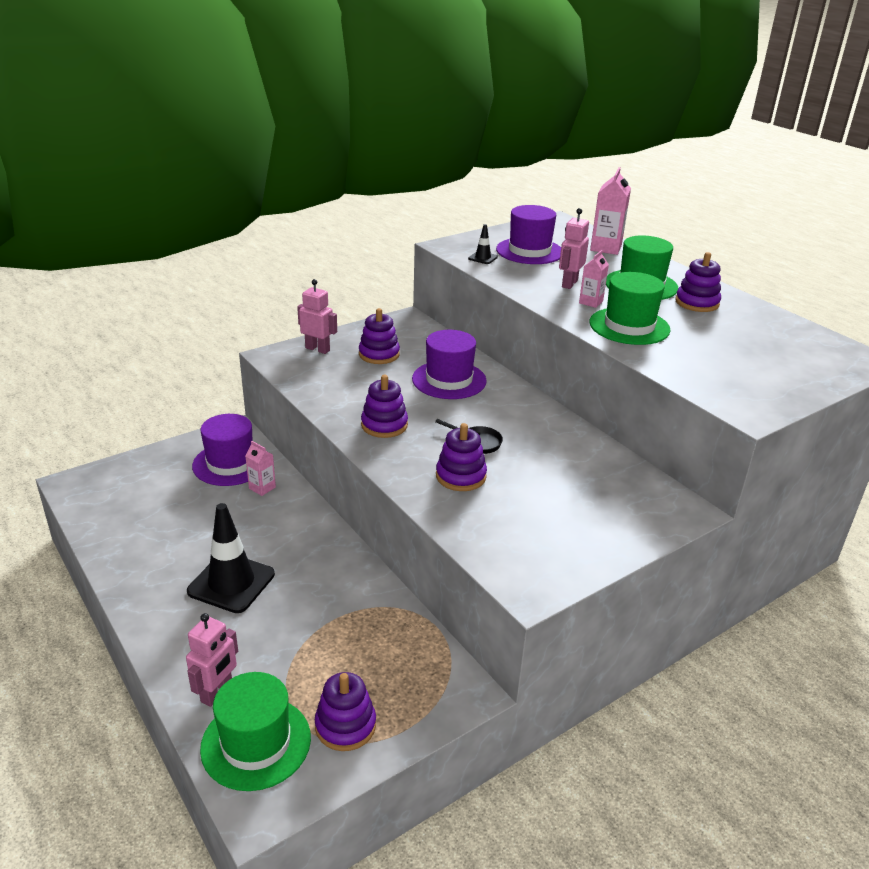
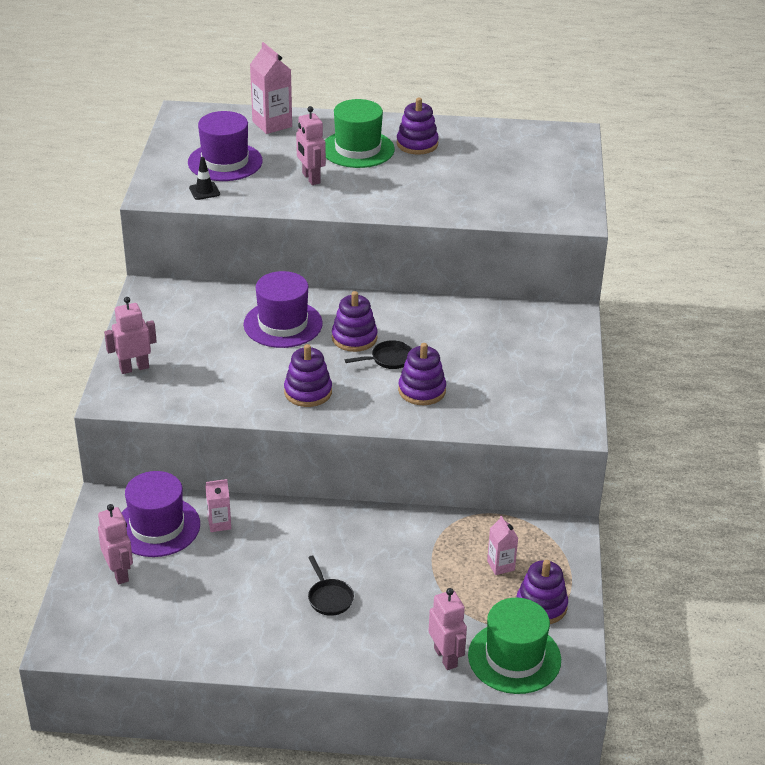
camera: 50 degrees left, 5 degrees up
(166, 471) = (119, 573): none -> pink robot
(231, 583) = (329, 598): black traffic cone -> black pan
(379, 354) = (191, 339): purple stacking toy -> purple stacking toy (354, 338)
(591, 302) = (354, 187): pink carton -> pink carton (500, 565)
(629, 326) = (412, 194): green hat -> none

